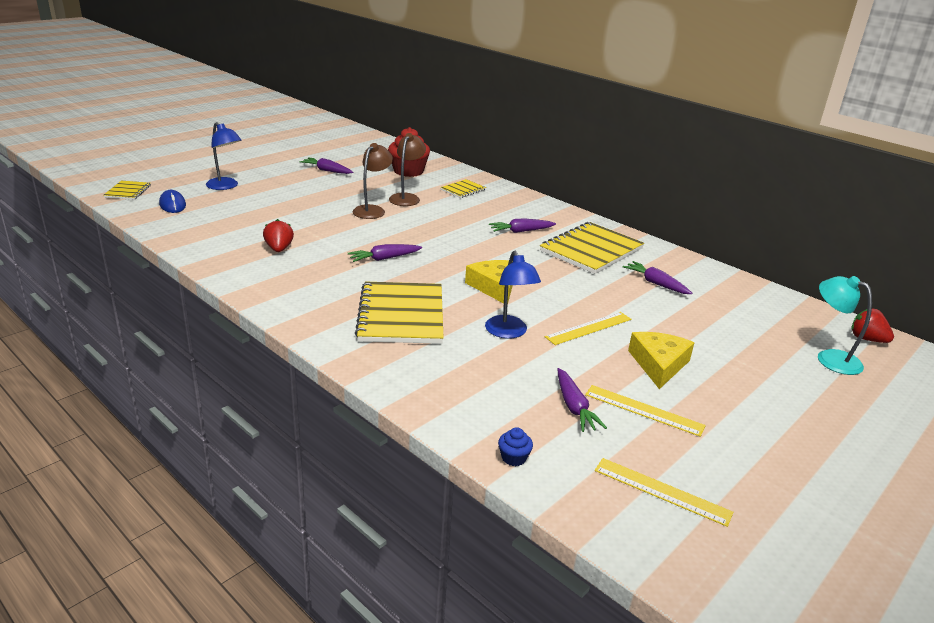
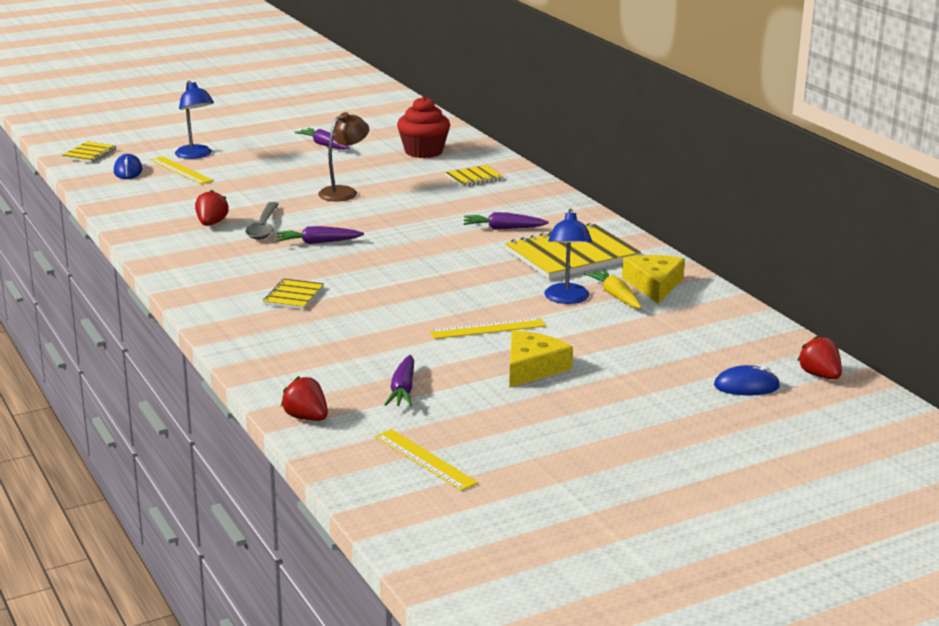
camera: 20 degrees right, 5 degrees down
(327, 248) = (263, 227): none -> grey spoon
(401, 315) = (293, 296): yellow notebook -> yellow notebook, size x0.49
(407, 198) = (396, 181): brown lamp -> none
(494, 287) = (418, 281): yellow cheese -> yellow cheese (654, 285)
(509, 332) = (394, 323): blue lamp -> blue lamp (567, 299)
(513, 458) = (306, 418): blue cupcake -> red strawberry
(644, 410) = (473, 401): yellow ruler -> yellow ruler (181, 170)
(656, 283) = (615, 296): purple carrot -> yellow carrot
(830, 358) = (746, 386): turquoise lamp -> blue mouse

